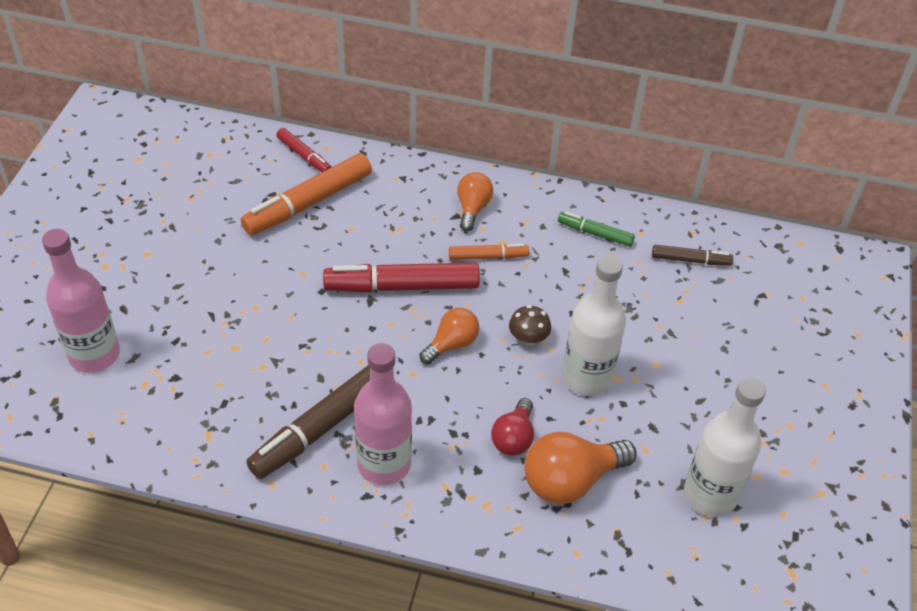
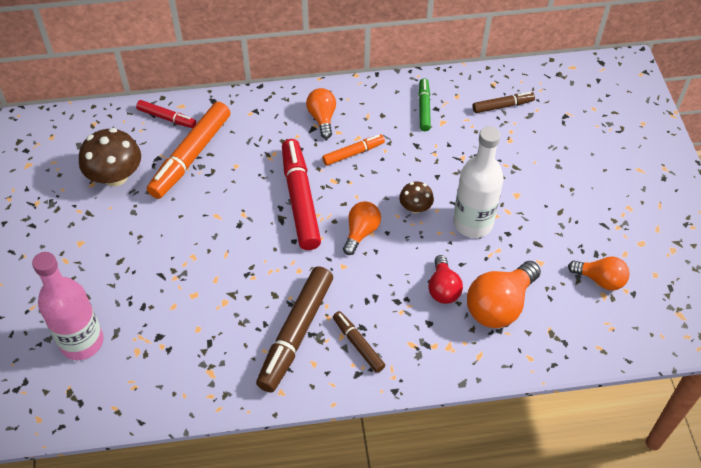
camera: 20 degrees left, 5 degrees up
(219, 198) = (115, 176): none -> brown mushroom
(384, 464) = (358, 344): pink bottle -> brown marker
(402, 286) = (300, 200): red marker -> red marker turned 105 degrees clockwise
(595, 233) = (424, 108): green marker -> green marker turned 90 degrees clockwise
(710, 495) = (600, 279): white bottle -> orange light bulb

